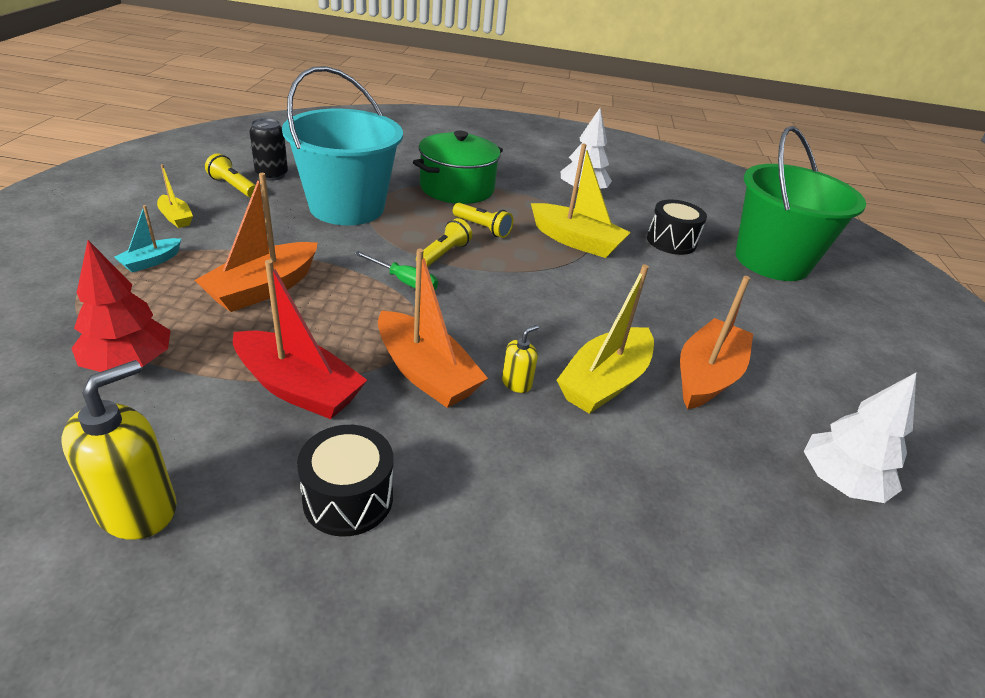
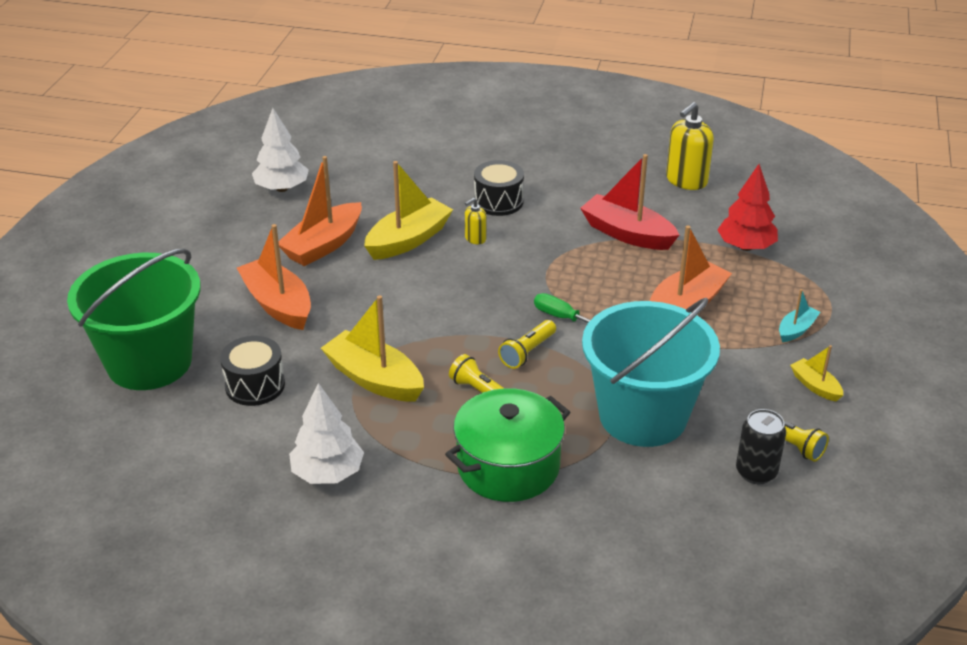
camera: 170 degrees left, 0 degrees up
(348, 498) = (581, 184): black drum -> black drum (498, 202)
(425, 373) = (541, 244): orange boat -> orange boat (278, 304)

